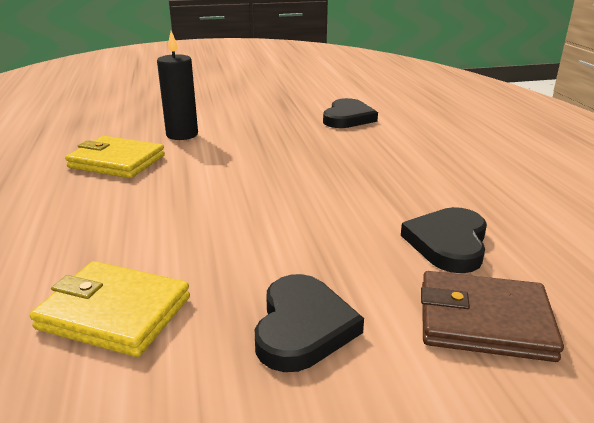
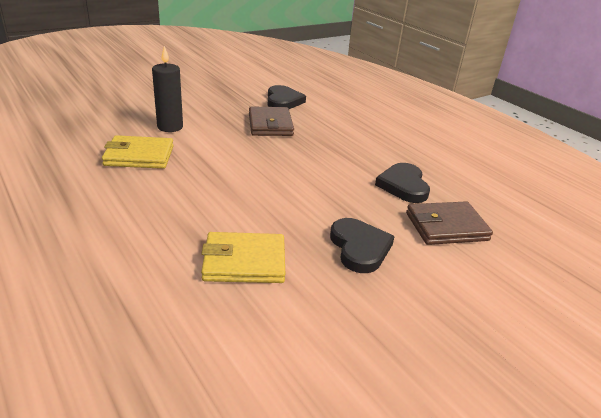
camera: 25 degrees left, 5 degrees up
(307, 143) = (270, 125): none -> brown wallet

